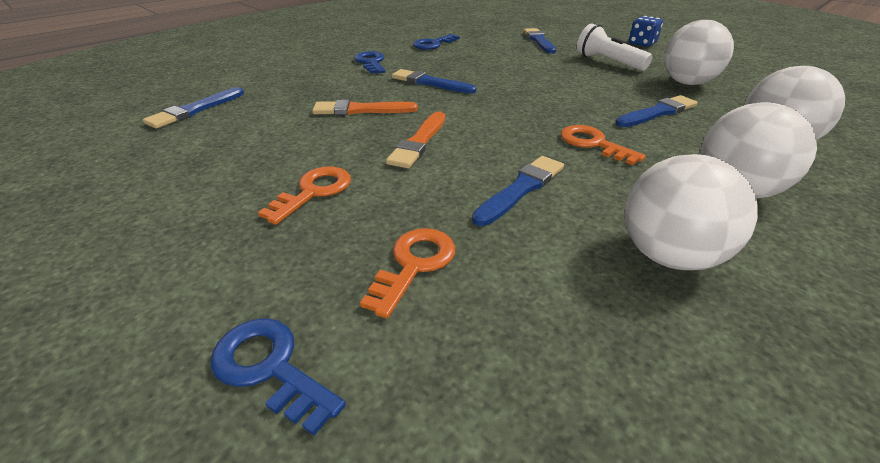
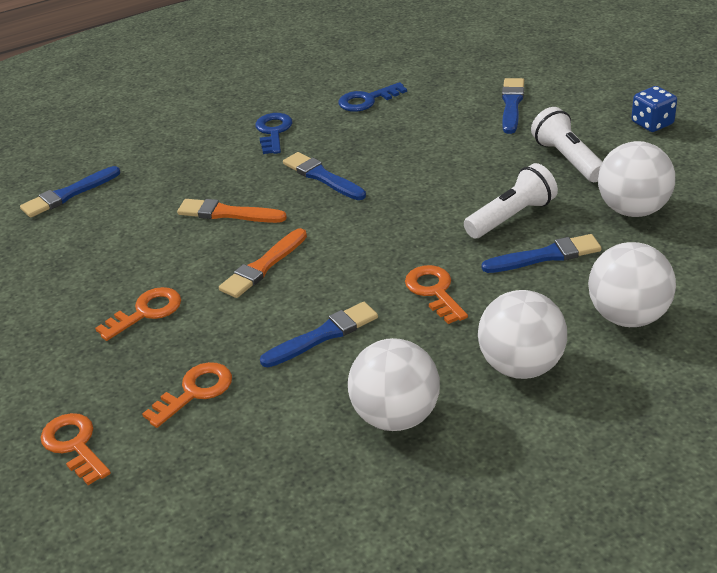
camera: 20 degrees right, 0 degrees up
(270, 367) = (74, 445): blue key -> orange key
(604, 93) = (511, 217): none -> white flashlight

